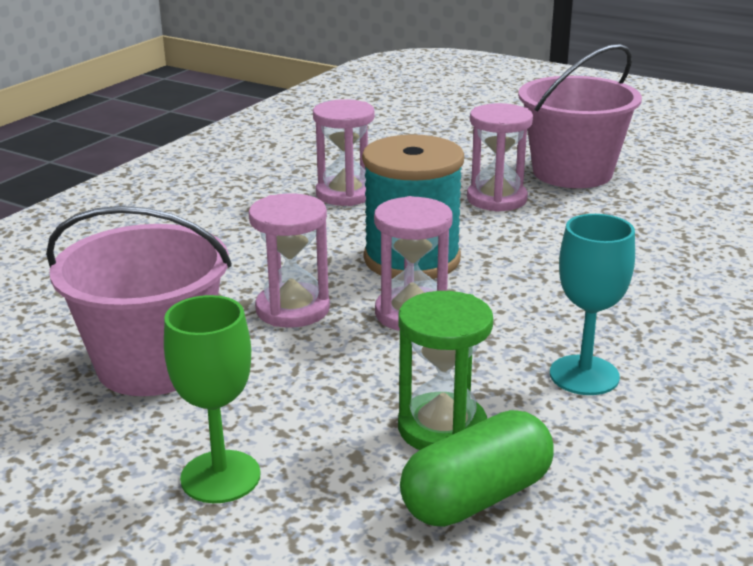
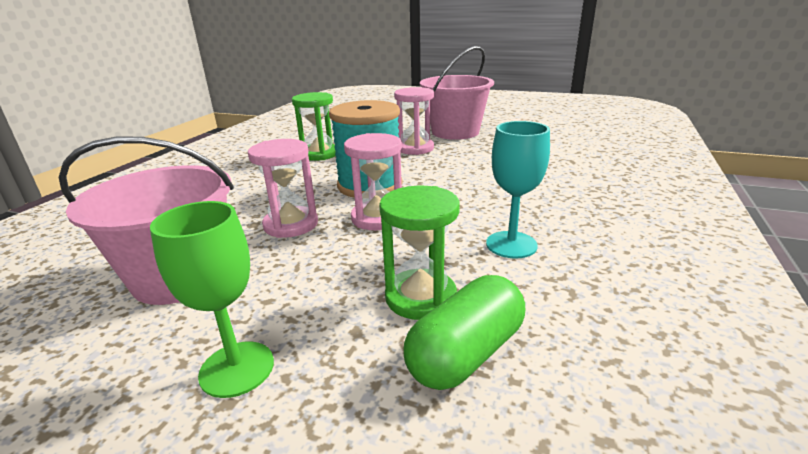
camera: 10 degrees left, 0 degrees up
(345, 194) = (319, 154): pink hourglass -> green hourglass

